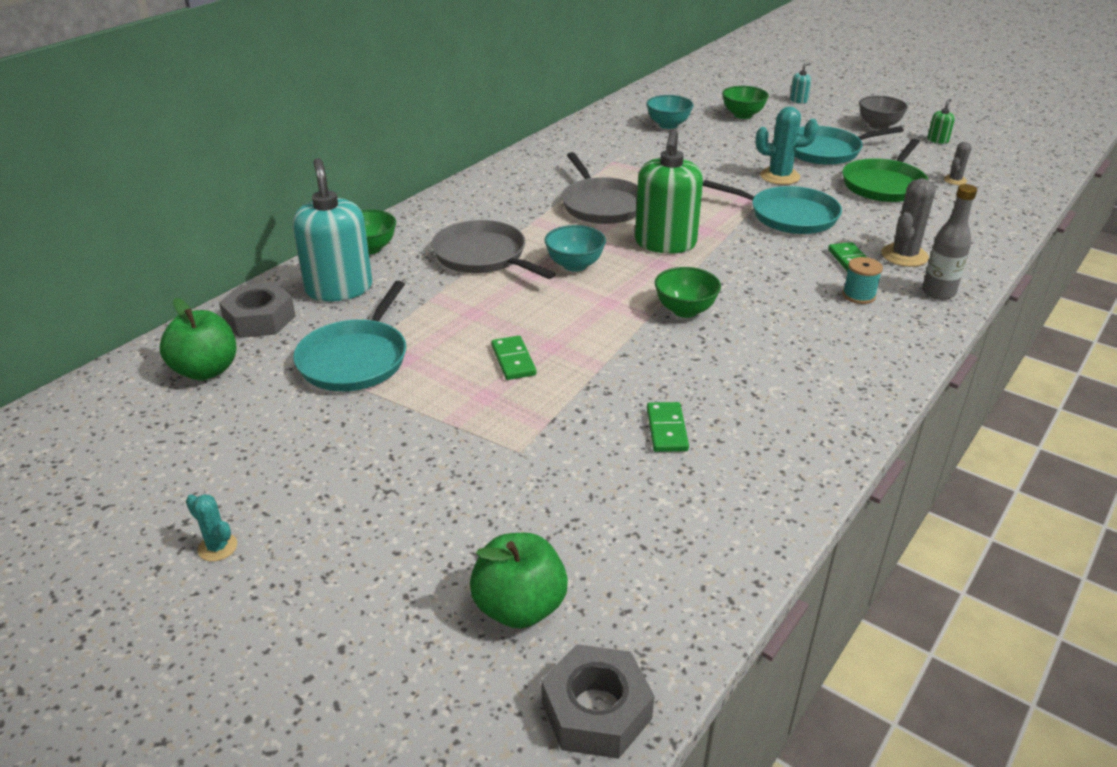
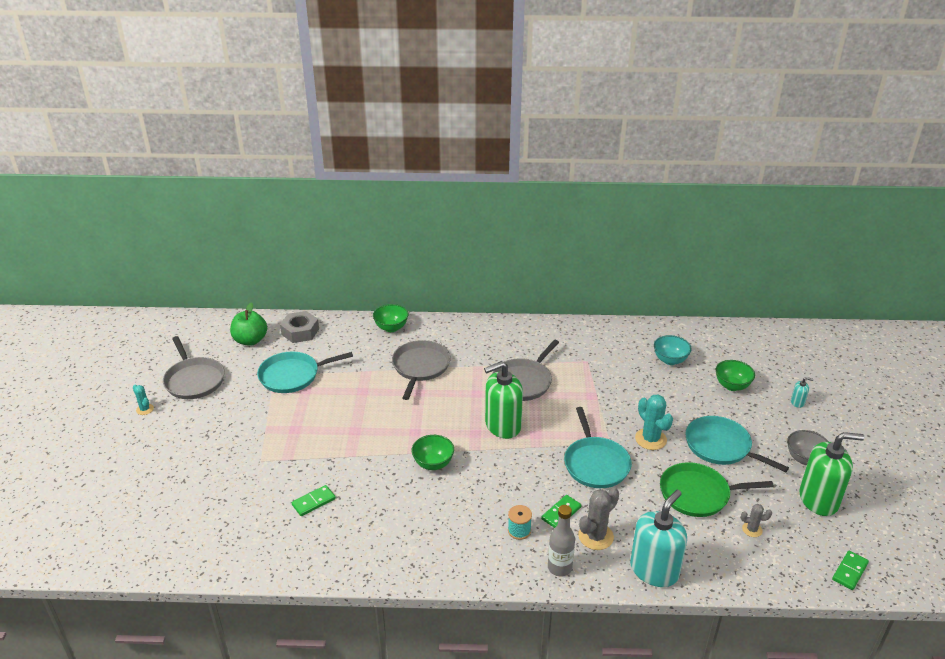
camera: 55 degrees right, 0 degrees up
(217, 547) = (145, 409): turquoise cactus -> turquoise cactus turned 45 degrees counterclockwise
(219, 461) = (194, 380): none -> grey pan
(339, 288) = (346, 339): turquoise soap dispenser -> turquoise soap dispenser (654, 570)
(513, 360) = (331, 424): green domino -> green domino (849, 571)
(519, 607) = (159, 508): green apple -> none
(574, 265) = (442, 402): turquoise bowl -> none
(596, 711) = (114, 556): grey nut -> none
(904, 256) = (595, 536): grey cactus -> grey cactus turned 45 degrees counterclockwise
(937, 140) = (819, 499): green soap dispenser -> green soap dispenser, size x2.43

